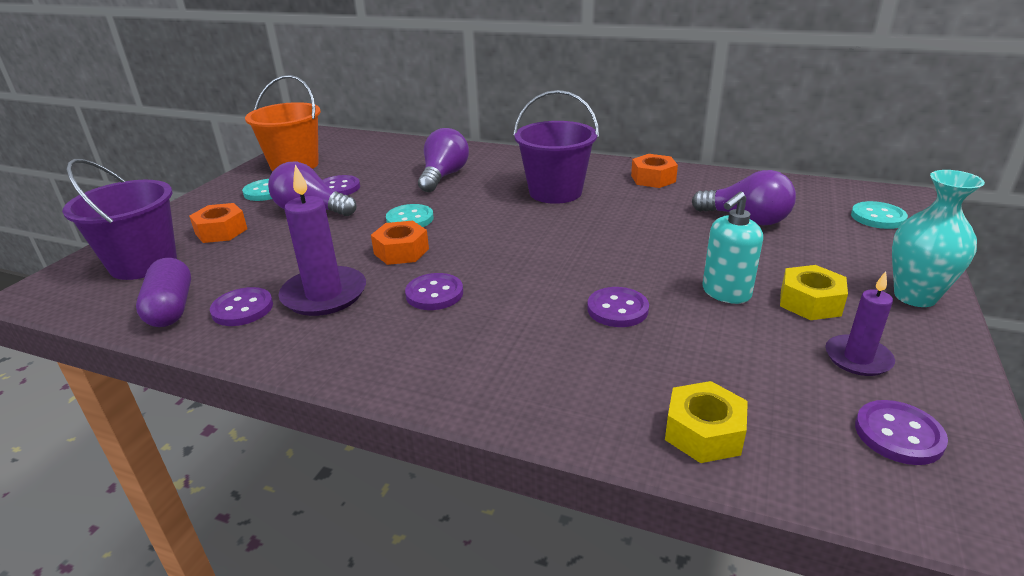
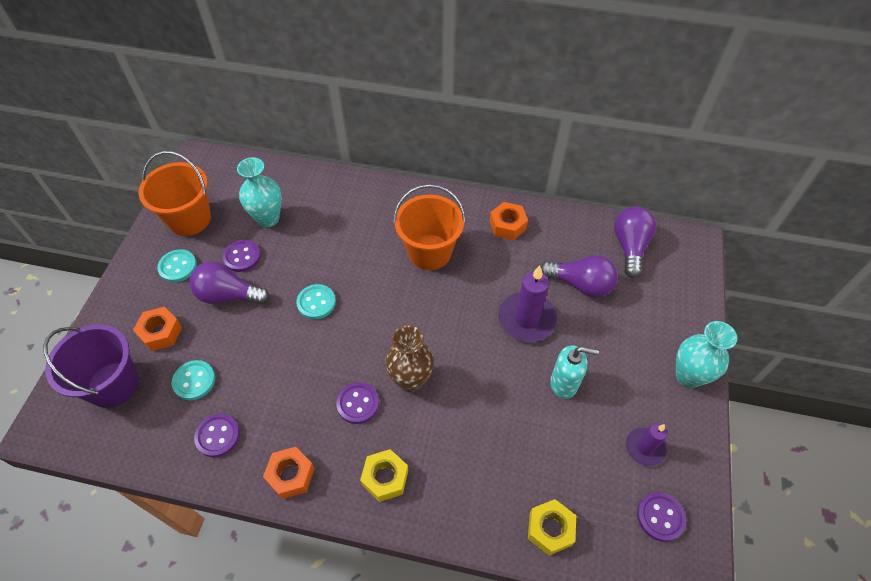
camera: 10 degrees left, 25 degrees up
(171, 308) = (161, 440): purple capsule -> none
(324, 295) = (275, 412): purple candle -> purple candle (526, 319)
(378, 167) = (268, 218): none -> turquoise vase
(401, 251) = (320, 350): orange nut -> orange nut (291, 475)
(443, 176) = (330, 231): purple light bulb -> purple light bulb (630, 247)
(510, 279) = (410, 380): none -> brown vase
(555, 192) = (429, 252): purple bucket -> orange bucket
(617, 309) = (491, 410): purple button -> none
(726, 293) = (564, 383): turquoise soap dispenser -> turquoise soap dispenser turned 120 degrees counterclockwise
(810, 302) = (620, 389): yellow nut -> yellow nut (385, 478)
(878, 217) = (676, 274): turquoise button -> turquoise button (194, 381)

